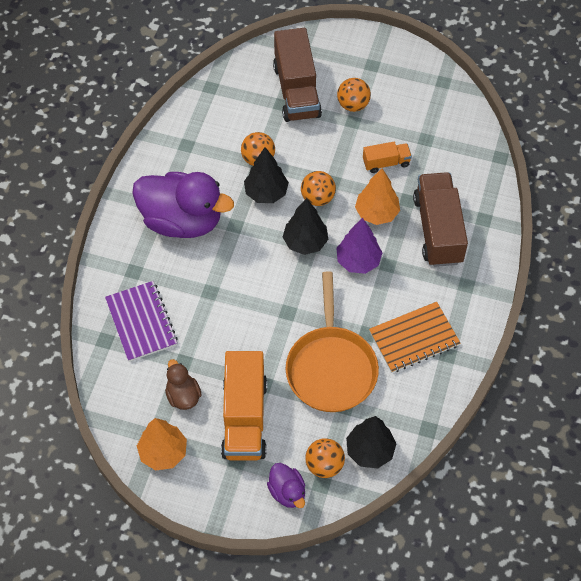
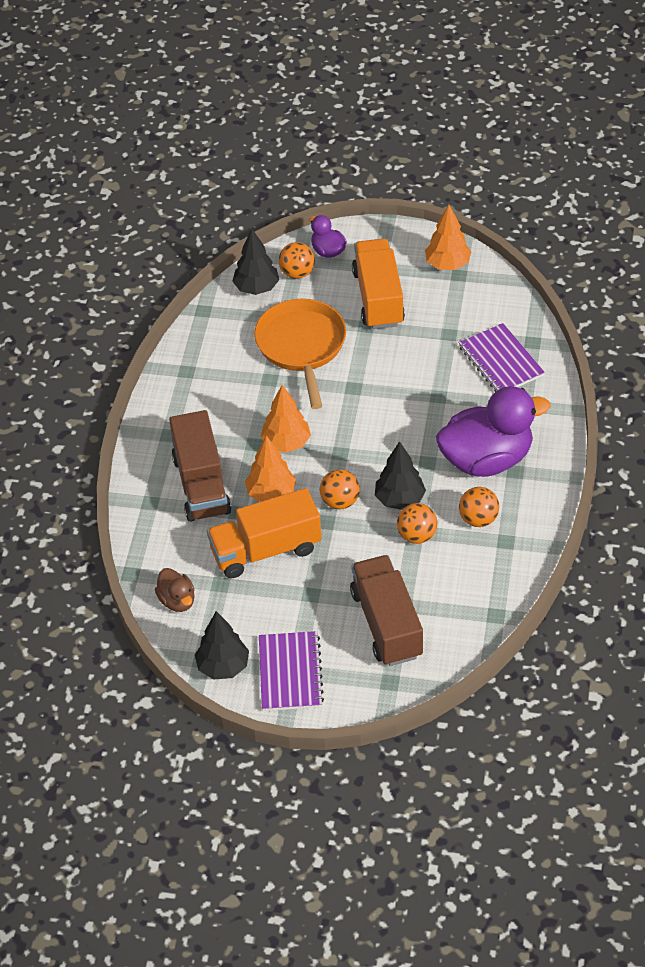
camera: 175 degrees right, 10 degrees down
(182, 220) = (486, 459): purple duck -> purple duck turned 150 degrees clockwise
(183, 395) = (441, 308): brown duck -> brown duck (177, 601)
(305, 242) = (346, 454): black tree -> black tree (223, 666)
(353, 105) = (313, 615): orange ball -> orange ball (478, 519)
(358, 261) = (286, 443): purple tree -> orange tree
(376, 64) = (290, 673): none -> purple notebook
(386, 163) = (265, 550): orange truck -> orange truck, size x1.96
(414, 338) = (221, 380): orange notebook -> none

